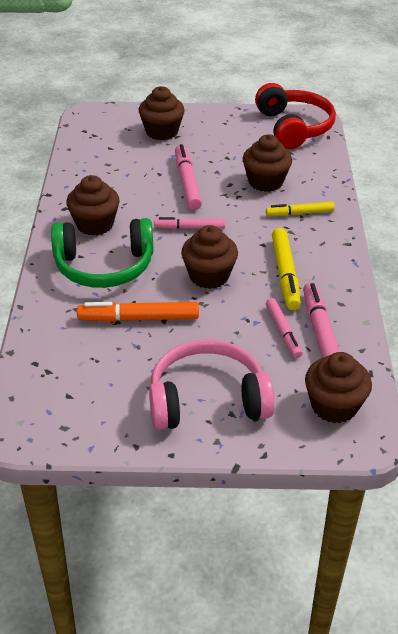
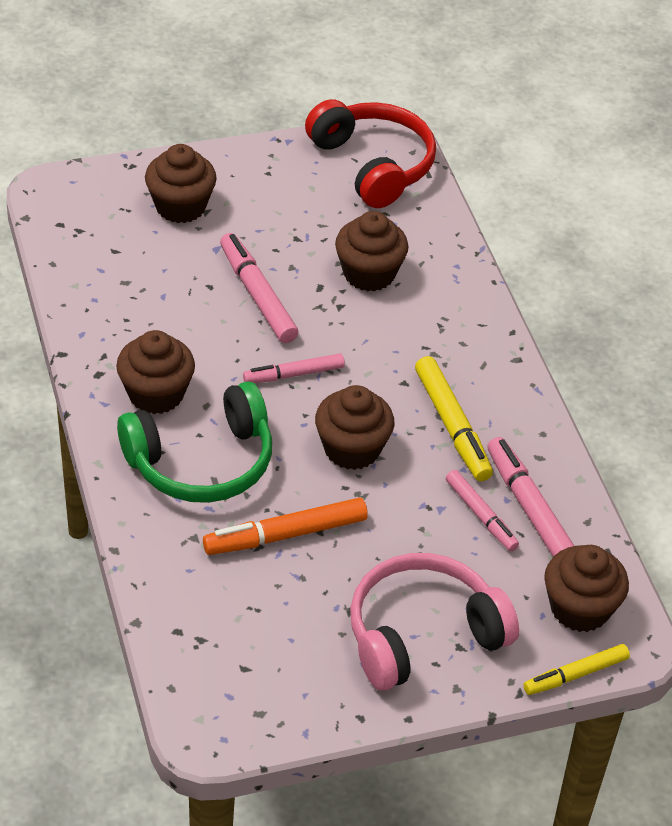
camera: 20 degrees left, 5 degrees up
(299, 213) = (436, 320): yellow marker -> yellow marker (575, 674)

